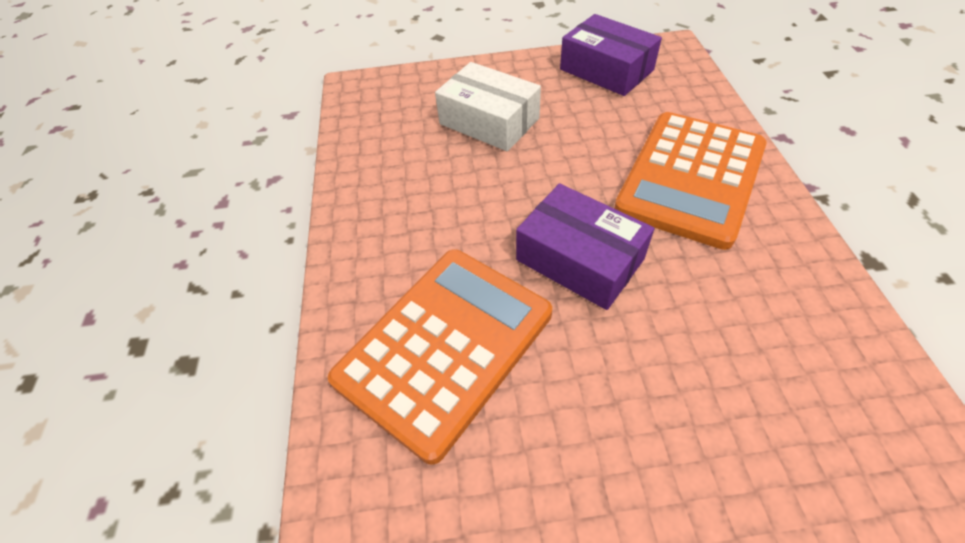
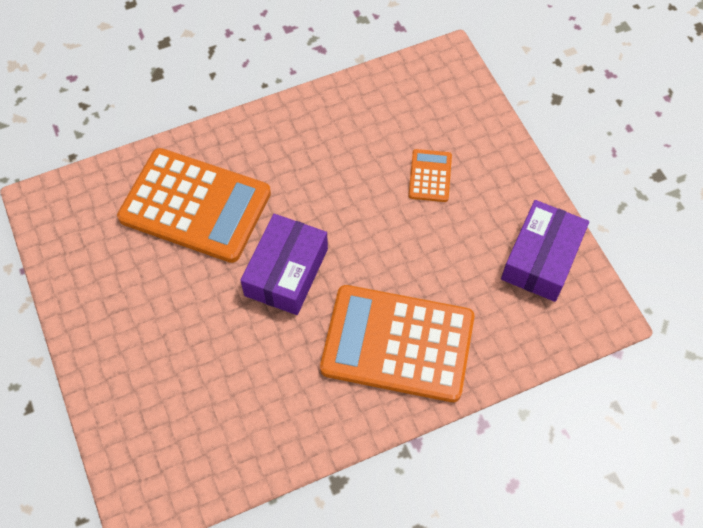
camera: 70 degrees right, 10 degrees up
(489, 121) = (430, 176): white box -> orange calculator

